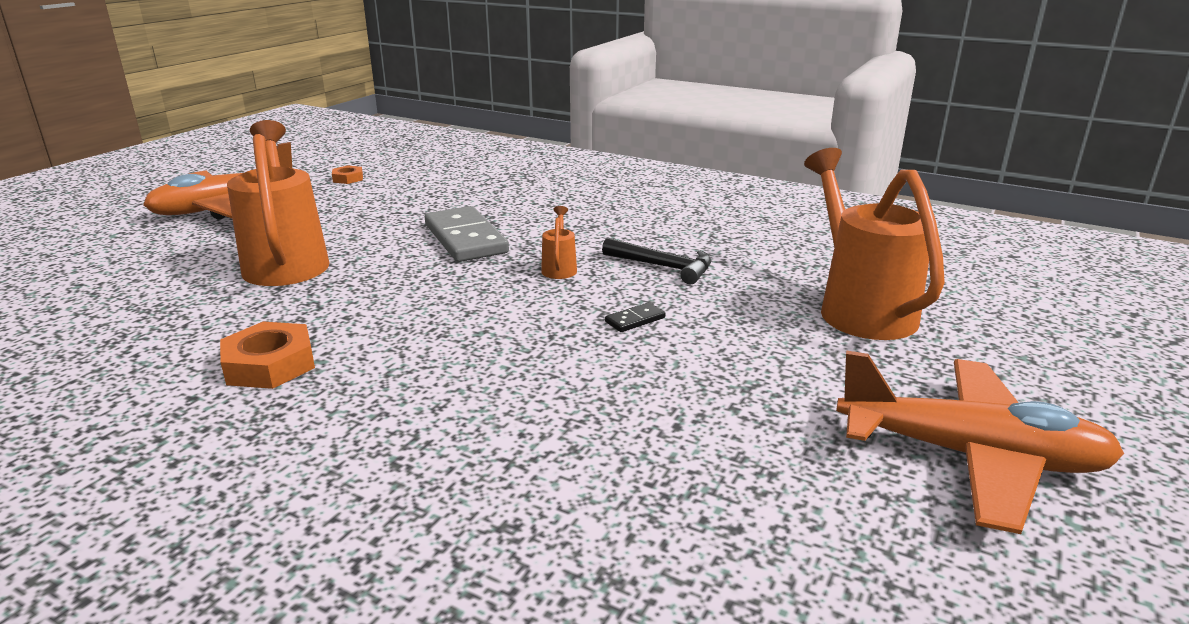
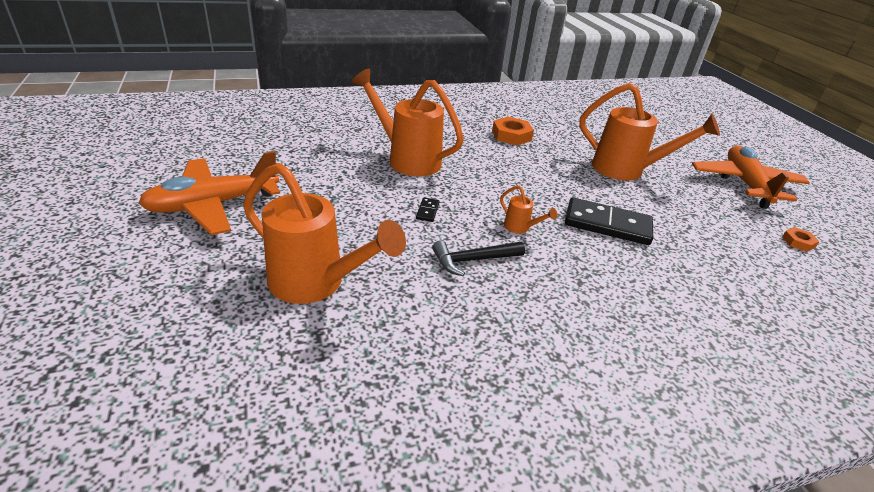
camera: 130 degrees right, 10 degrees up
(466, 239) = (607, 225): grey domino -> black domino
(533, 401) = (407, 159): none -> orange watering can

